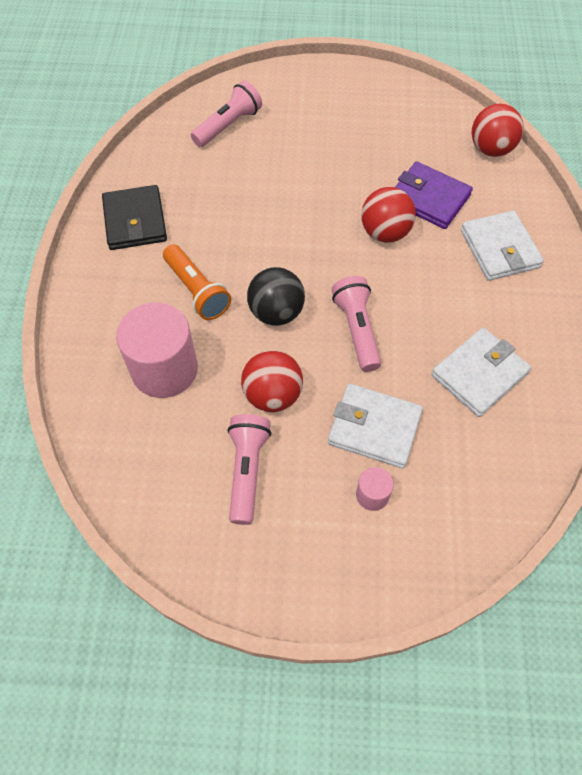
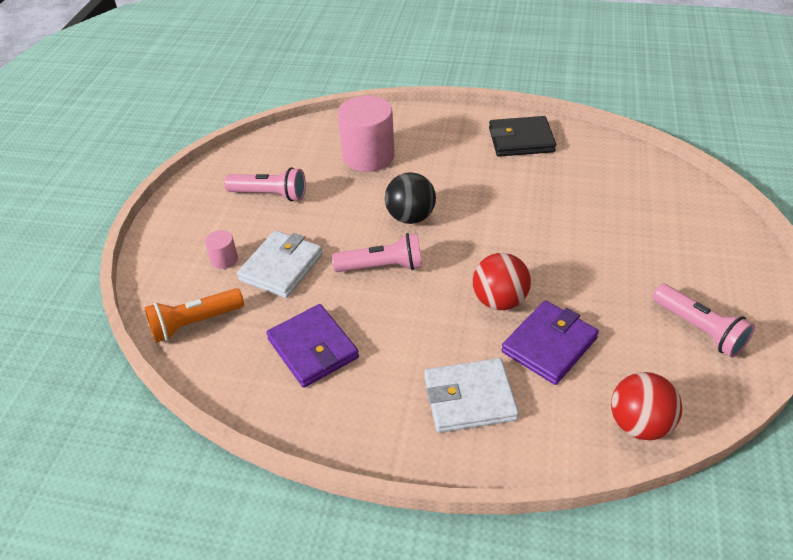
camera: 100 degrees right, 15 degrees down
(197, 290) = (441, 173): orange flashlight -> orange flashlight (195, 323)
(228, 125) = (651, 196): pink flashlight -> pink flashlight (699, 329)
(272, 395) = (329, 210): red ball -> none
(479, 374) = (313, 348): white wallet -> purple wallet

